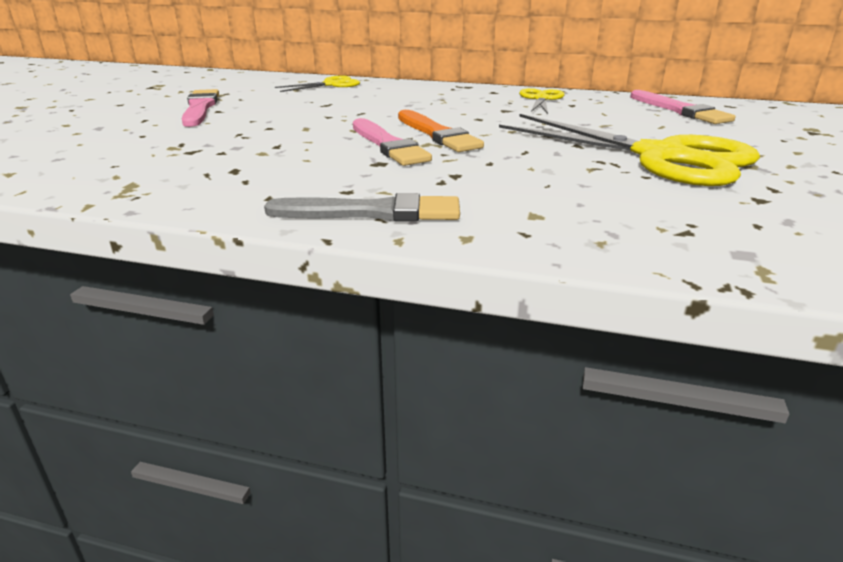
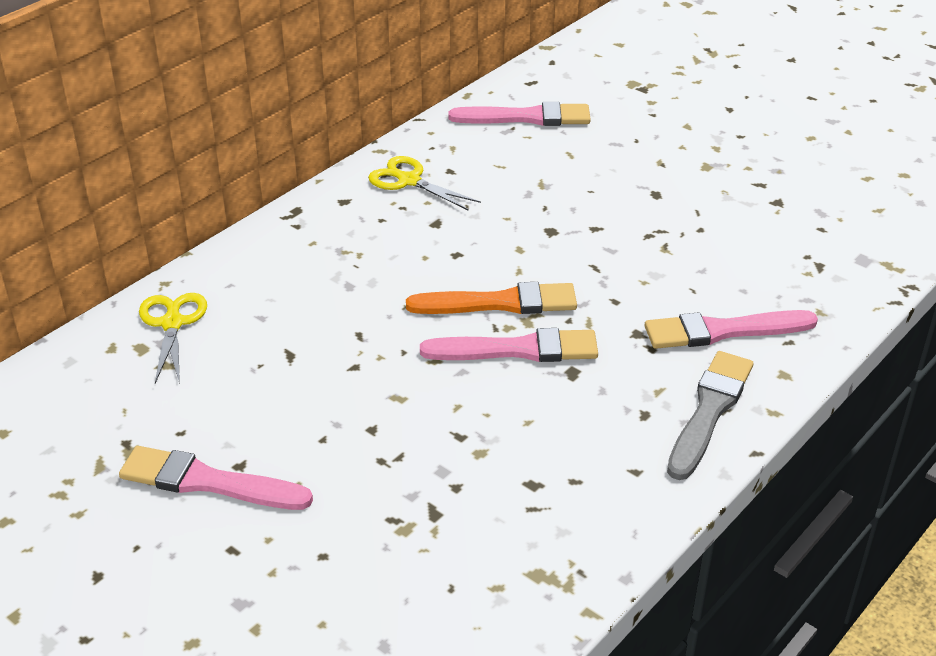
camera: 65 degrees left, 10 degrees up
(501, 203) = (723, 331): none -> pink brush
(663, 157) = (661, 198): yellow scissors -> none

